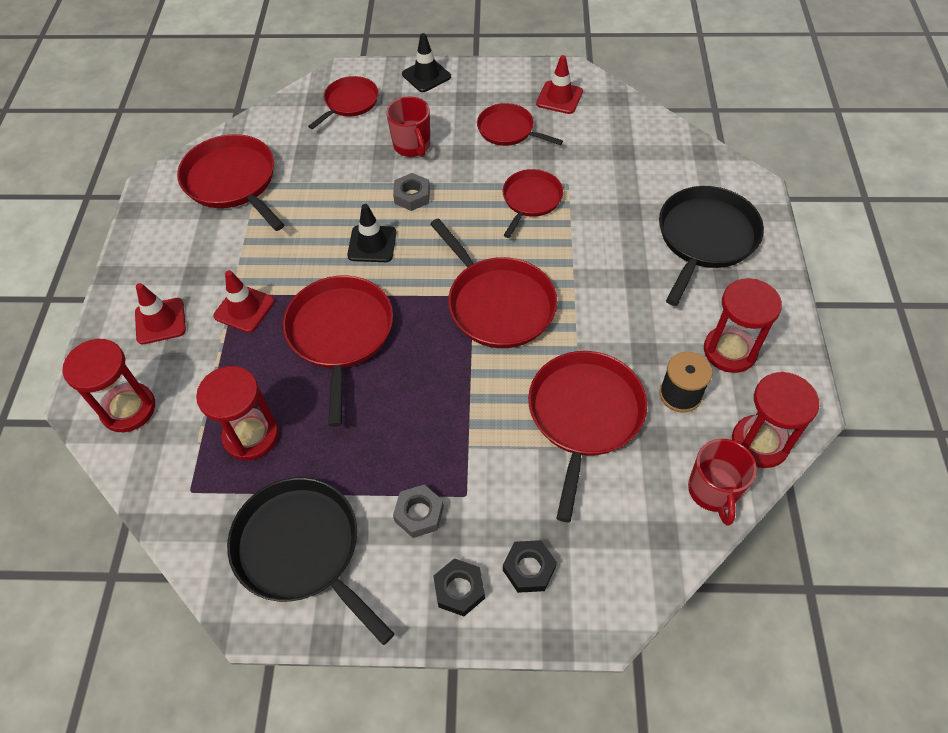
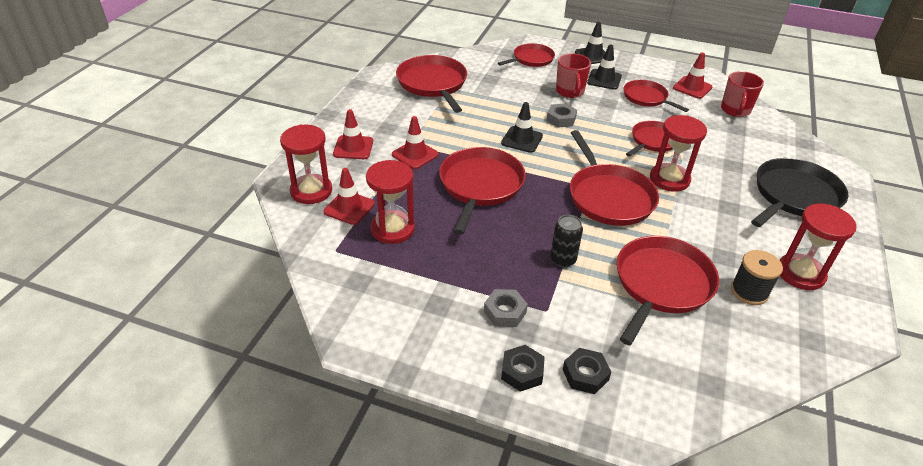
camera: 15 degrees right, 15 degrees down
(186, 420) = (349, 208): none -> red traffic cone
(302, 549) = (405, 309): black pan -> none
(450, 113) = (604, 79): none -> black traffic cone
(466, 416) = (563, 260): none -> black can
(713, 491) = (764, 366): red mug -> red mug (735, 110)
(760, 443) = (815, 343): red hourglass -> red hourglass (669, 179)

